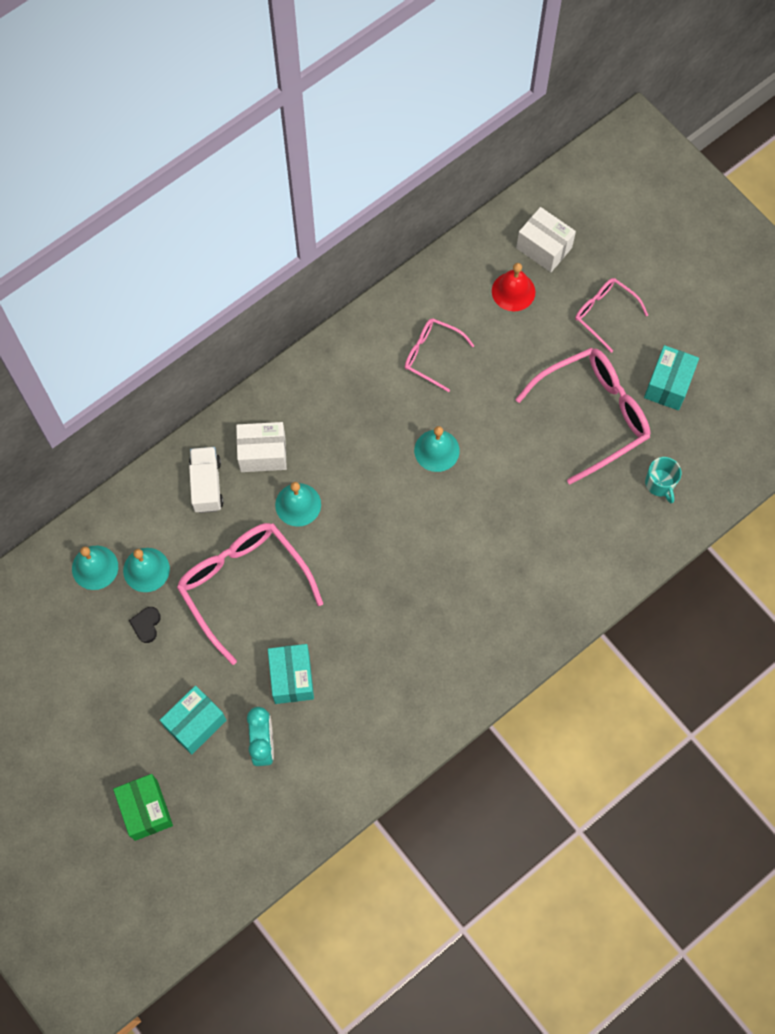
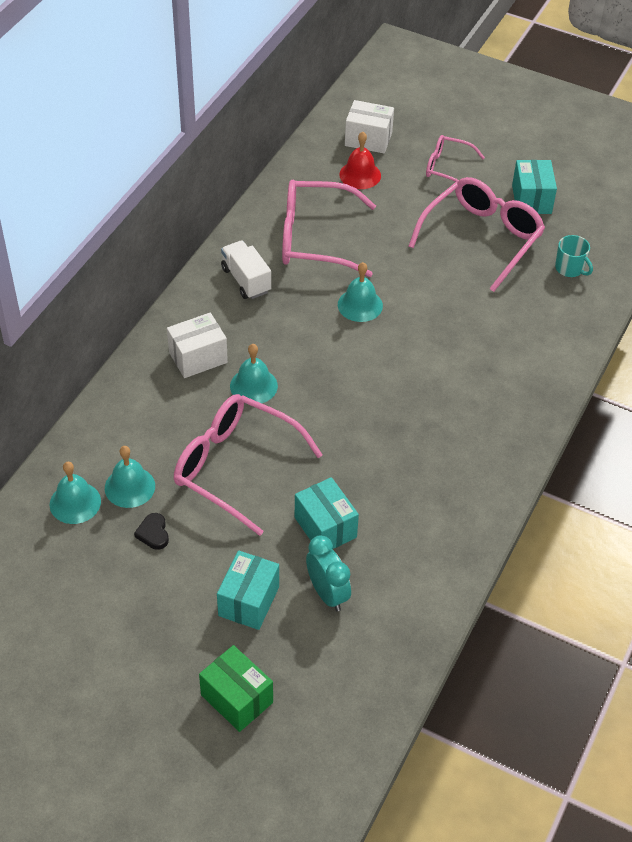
camera: 25 degrees left, 20 degrees down
(207, 485) = (156, 399): white truck -> white truck (246, 280)
(431, 355) = (314, 239): pink glasses -> pink glasses, size x1.79

